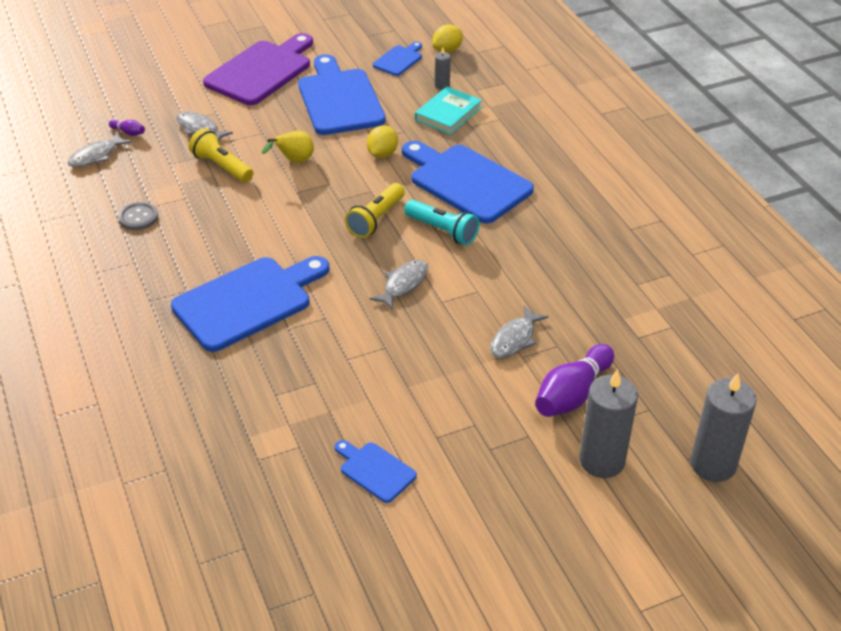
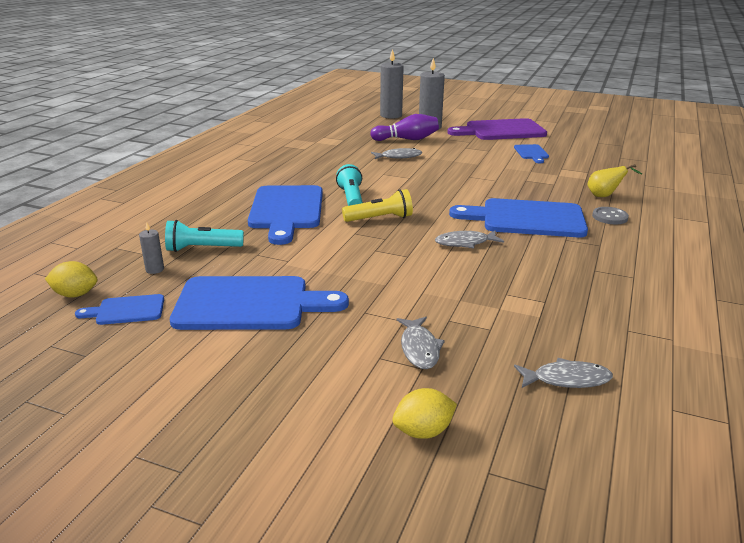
camera: 135 degrees left, 15 degrees down
(129, 132) = (504, 388): purple bowling pin -> none
(138, 217) = (565, 298): grey button -> grey button (610, 217)
(221, 166) = (443, 302): yellow flashlight -> none
(261, 71) = (259, 380): purple cutting board -> purple cutting board (501, 131)
(294, 161) = (376, 276): yellow pear -> yellow pear (605, 196)
(339, 99) = (249, 304): blue cutting board -> blue cutting board turned 120 degrees counterclockwise
(382, 154) = (303, 248): yellow lemon -> yellow lemon (423, 431)
(403, 284) = (418, 189): grey fish -> grey fish (465, 243)
(448, 114) = (202, 249): turquoise book -> turquoise flashlight

